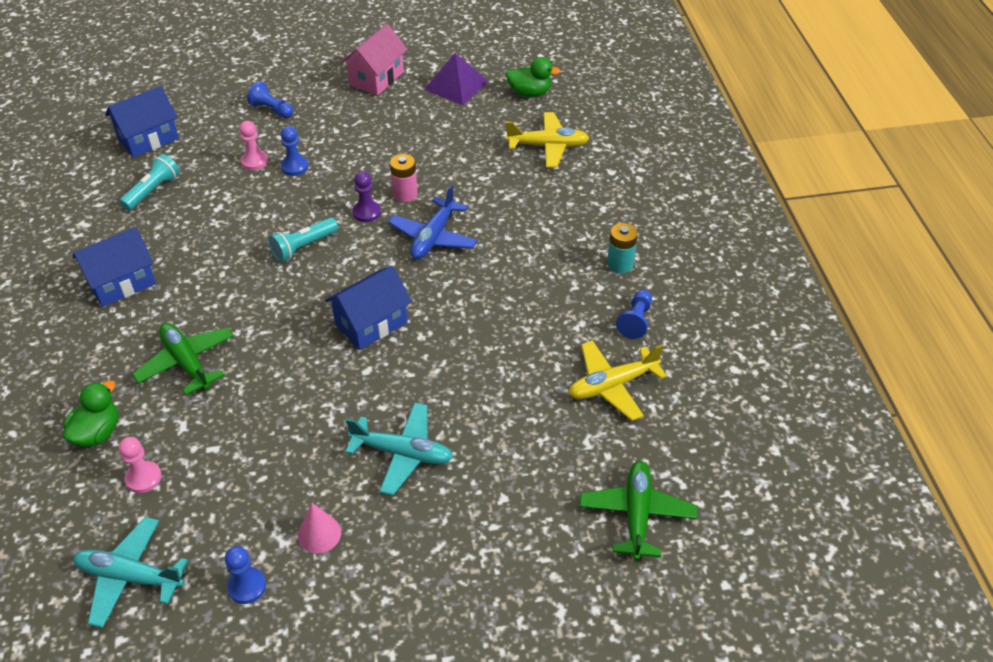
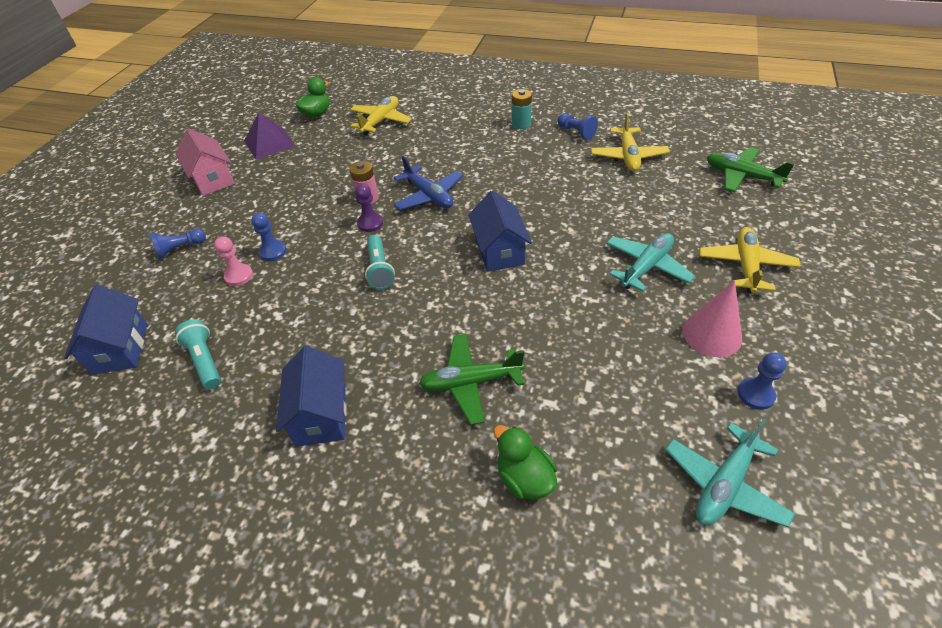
camera: 60 degrees left, 0 degrees up
(143, 478) = (603, 448): pink pawn -> none
(319, 534) = (712, 334): pink cone -> pink cone, size x1.50
(448, 547) = (746, 266): none -> yellow plane

